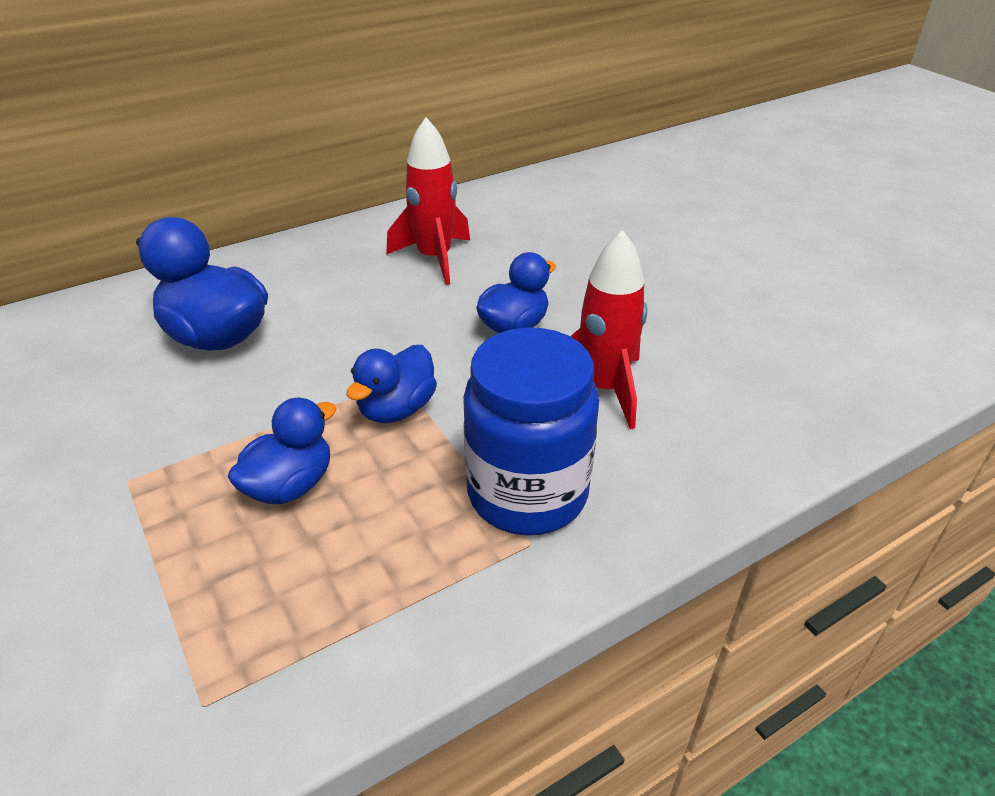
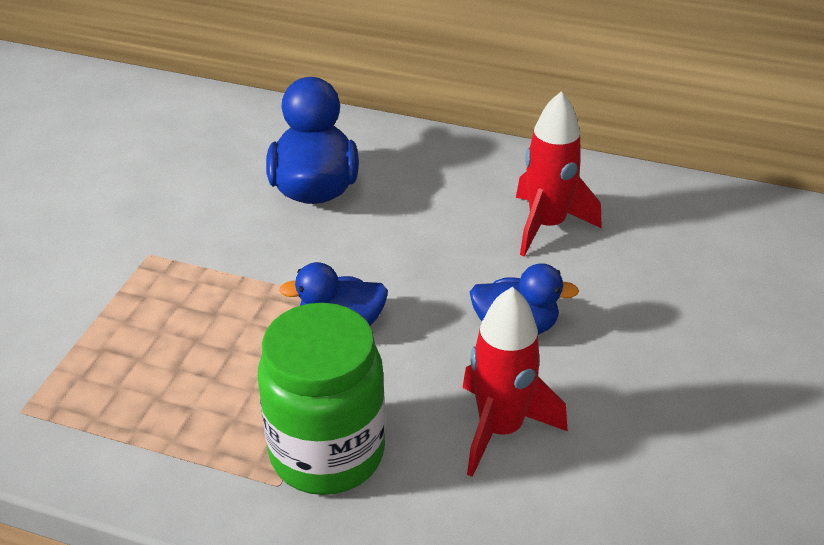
camera: 50 degrees right, 0 degrees up
(290, 485) = (213, 326): blue duck -> none
(527, 493) = (327, 453): blue jar -> green jar

